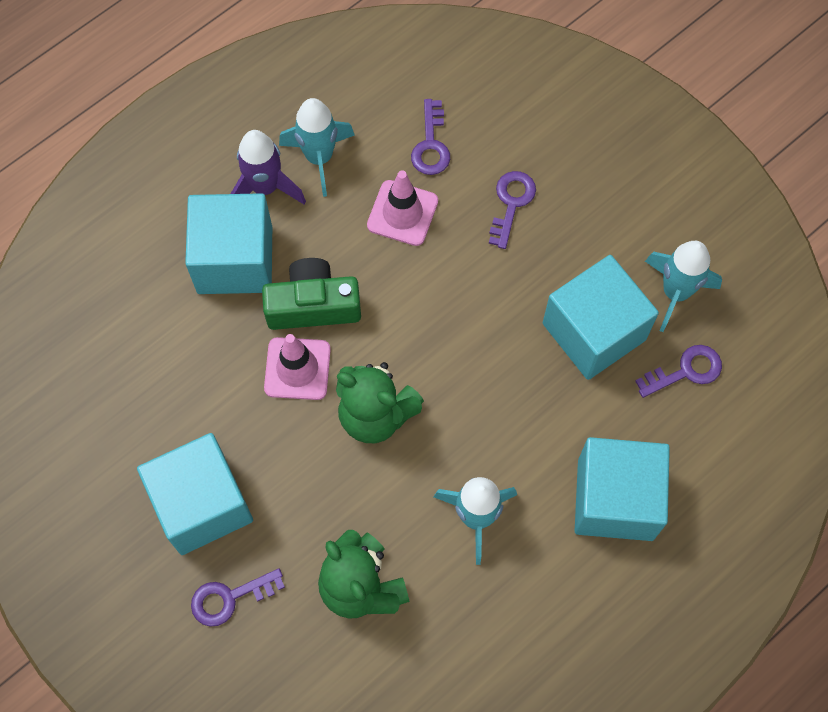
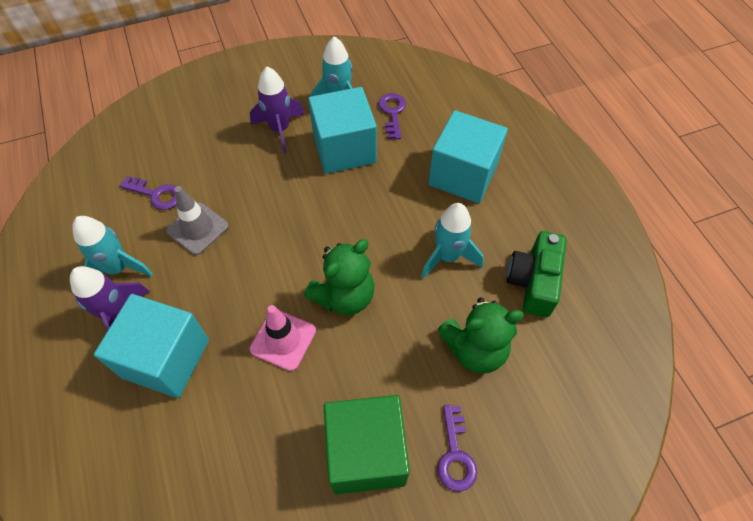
camera: 70 degrees left, 10 degrees down
(202, 504) = (366, 453): turquoise cube -> green cube
(313, 305) = (237, 312): green camera -> green camera (533, 281)
(402, 213) = (197, 228): pink traffic cone -> grey traffic cone
(511, 203) = (229, 163): purple key -> none
(591, 239) = (280, 129): none -> purple rocket

